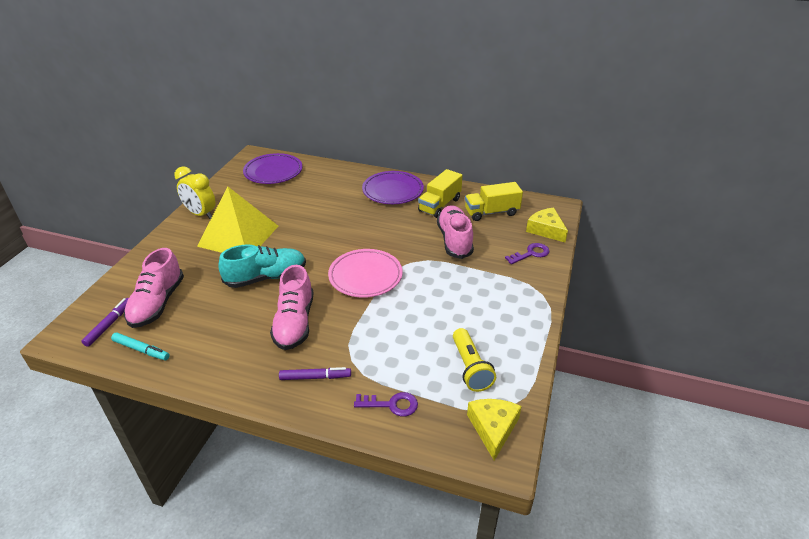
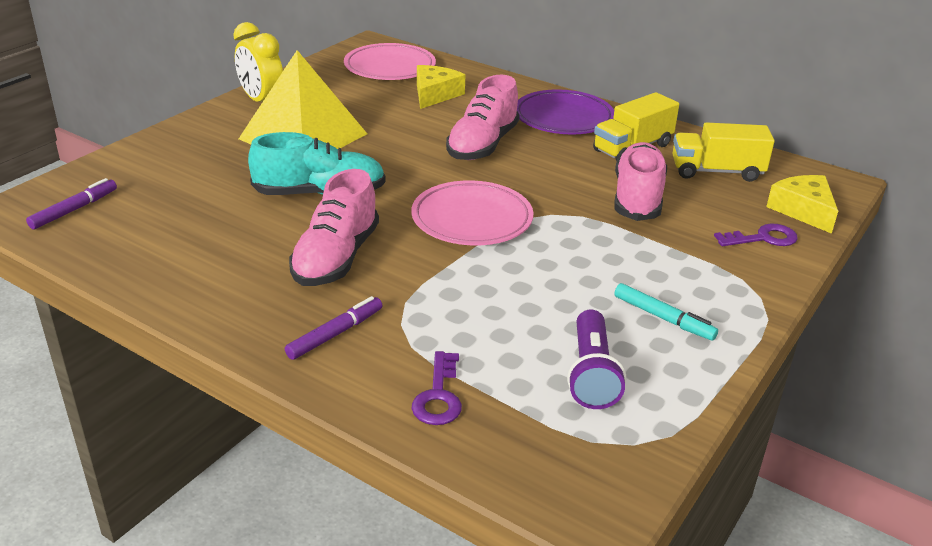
camera: 15 degrees right, 5 degrees down
(141, 350) = (102, 248): turquoise marker -> turquoise marker (663, 318)
(157, 303) = (151, 197): pink shoe -> pink shoe (482, 145)
(273, 172) = (390, 67): purple plate -> pink plate
(315, 377) = (335, 334): purple marker -> purple marker turned 60 degrees counterclockwise
(391, 404) = (438, 396): purple key -> purple key turned 75 degrees clockwise
(470, 367) = (591, 374): yellow flashlight -> purple flashlight
(493, 428) = (595, 467): yellow cheese -> yellow cheese (435, 94)

